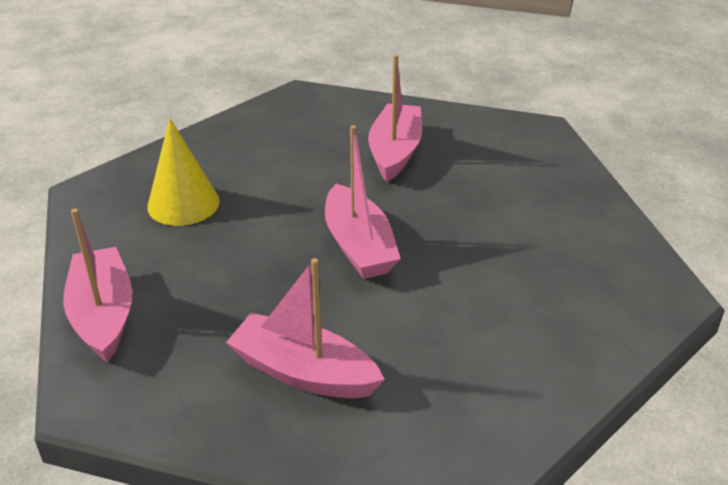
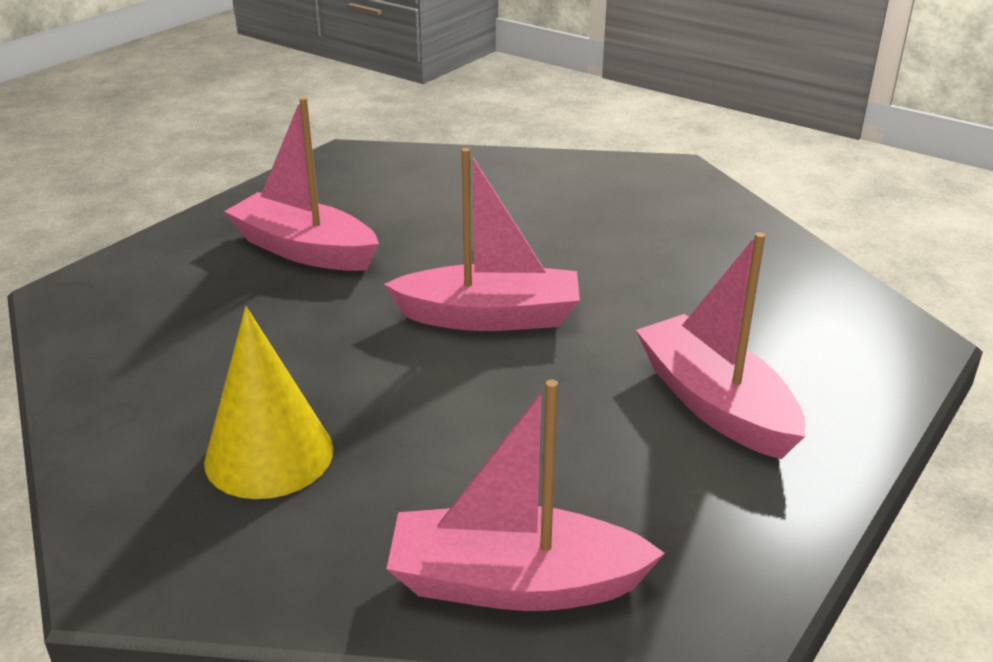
camera: 70 degrees left, 5 degrees down
(303, 372) = (715, 404): pink boat -> pink boat turned 105 degrees clockwise

